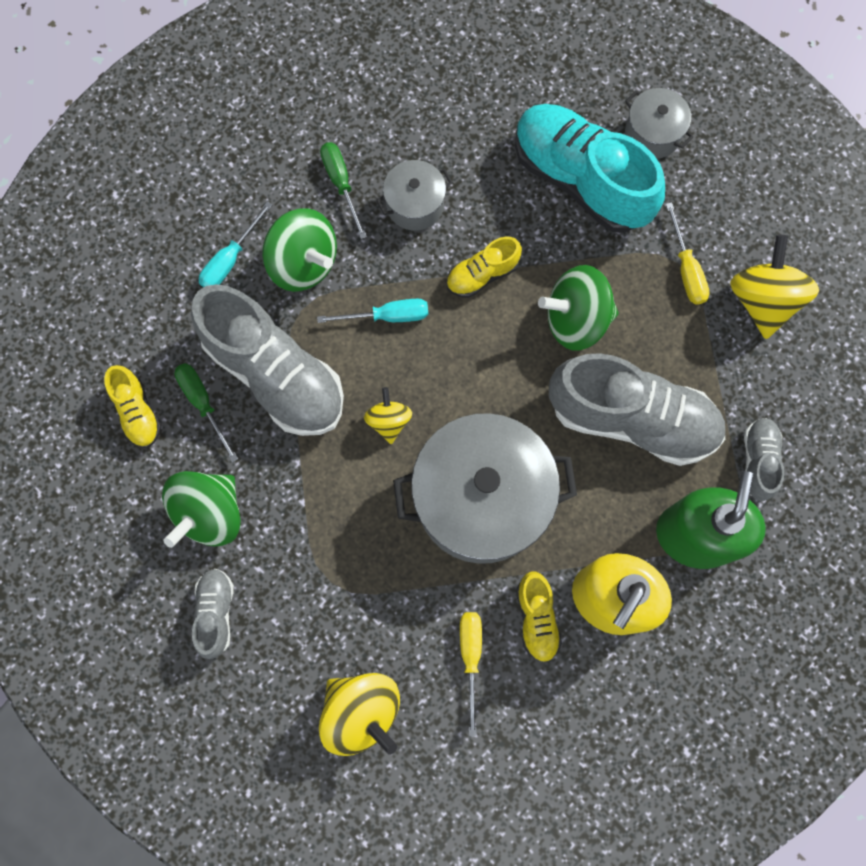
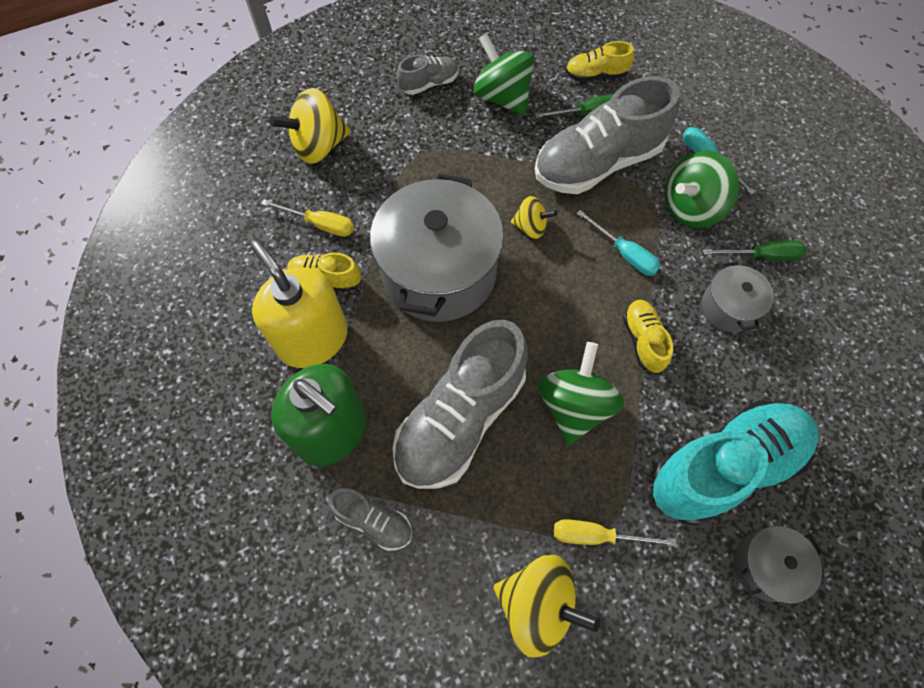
camera: 110 degrees right, 10 degrees down
(216, 613) = (429, 84): grey shoe -> grey shoe turned 45 degrees counterclockwise
(387, 316) = (624, 253): turquoise screwdriver -> turquoise screwdriver turned 60 degrees counterclockwise

